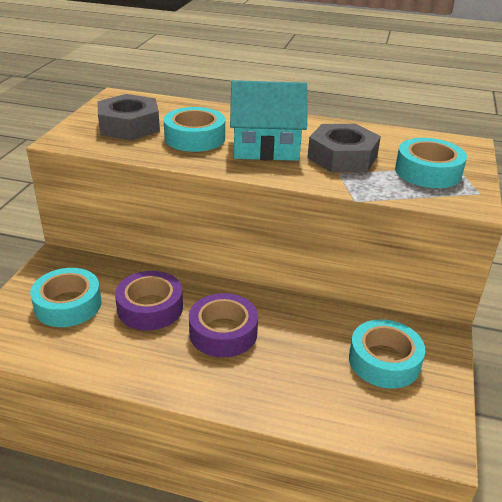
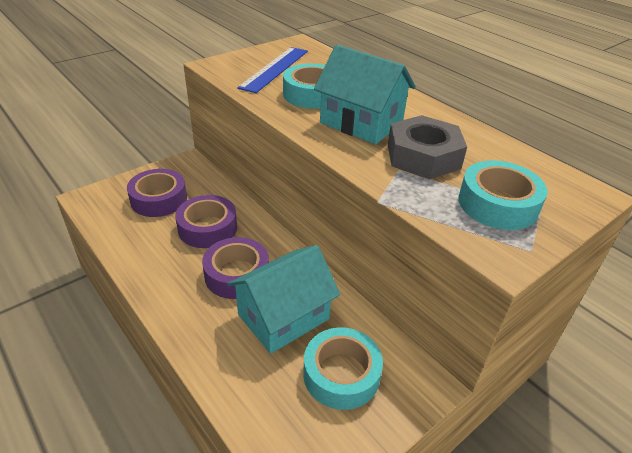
camera: 35 degrees right, 5 degrees up
(68, 305) = (159, 199): turquoise tape -> purple tape
(129, 126) = (275, 69): grey nut -> blue ruler
(298, 345) = (283, 317): none -> turquoise house

